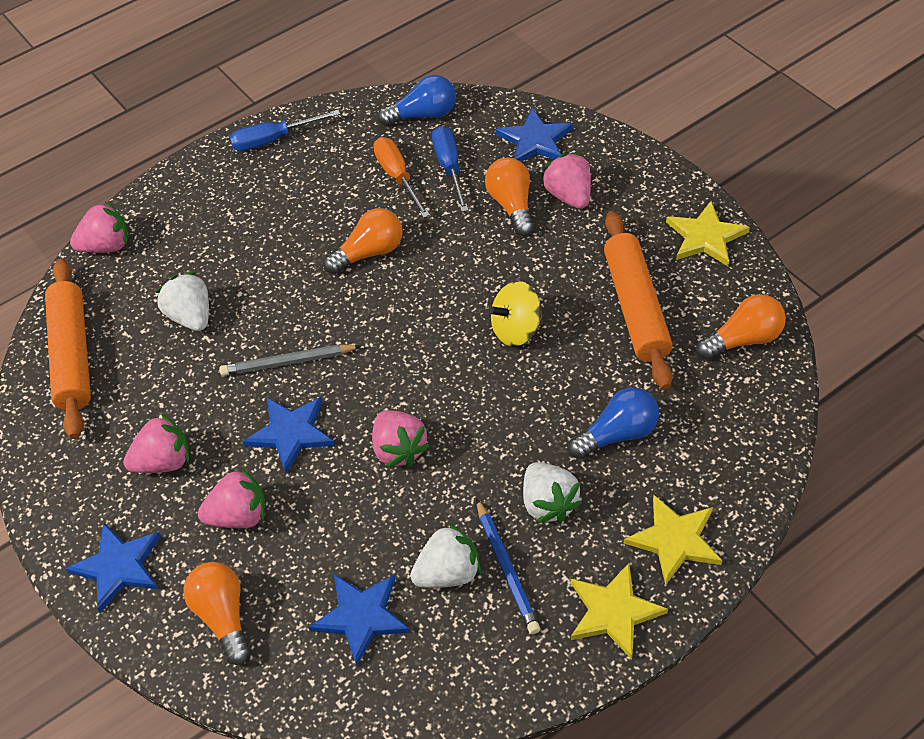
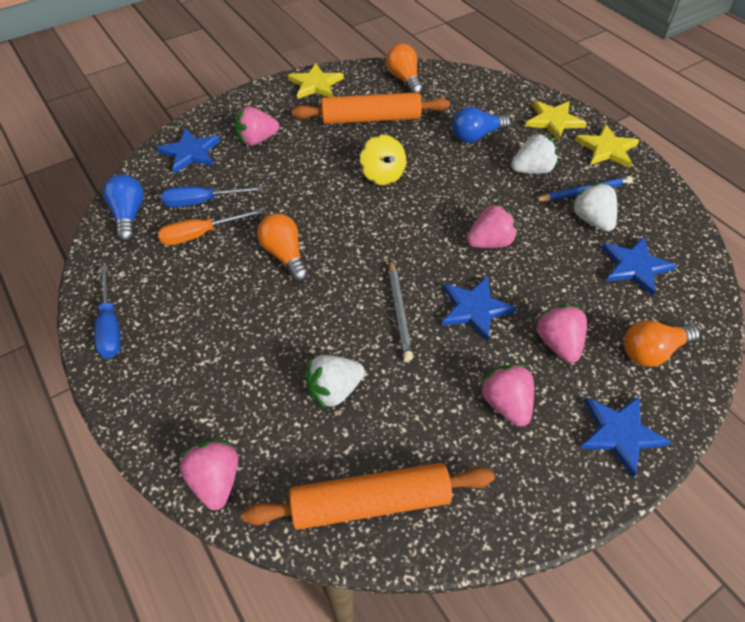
camera: 90 degrees left, 0 degrees up
(512, 205) = (257, 169): orange light bulb -> none
(617, 434) = (476, 136): blue light bulb -> blue light bulb turned 90 degrees counterclockwise

